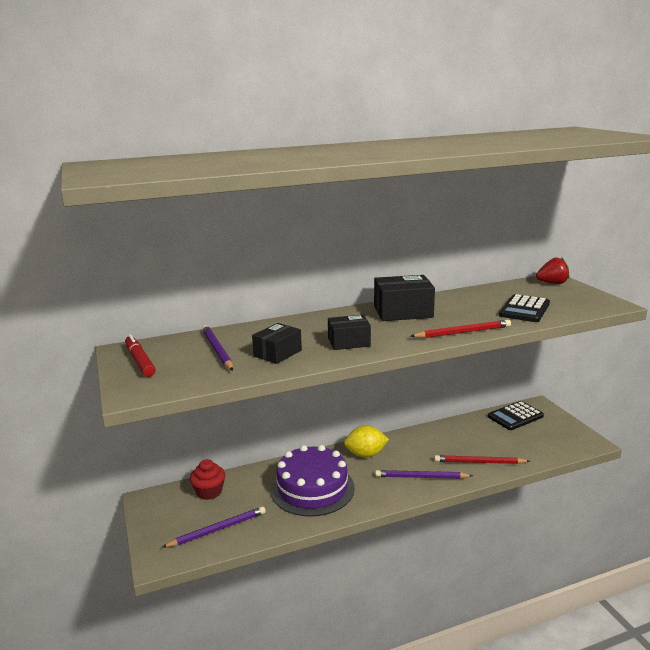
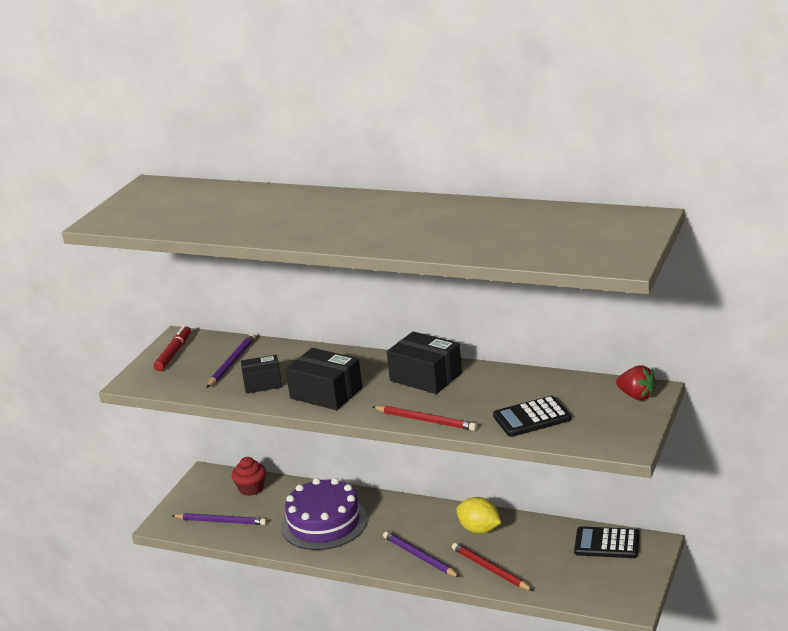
camera: 45 degrees right, 5 degrees up
(349, 342) = (326, 393): black box -> black box, size x1.54
(365, 454) = (407, 514): yellow lemon -> yellow lemon (479, 529)

